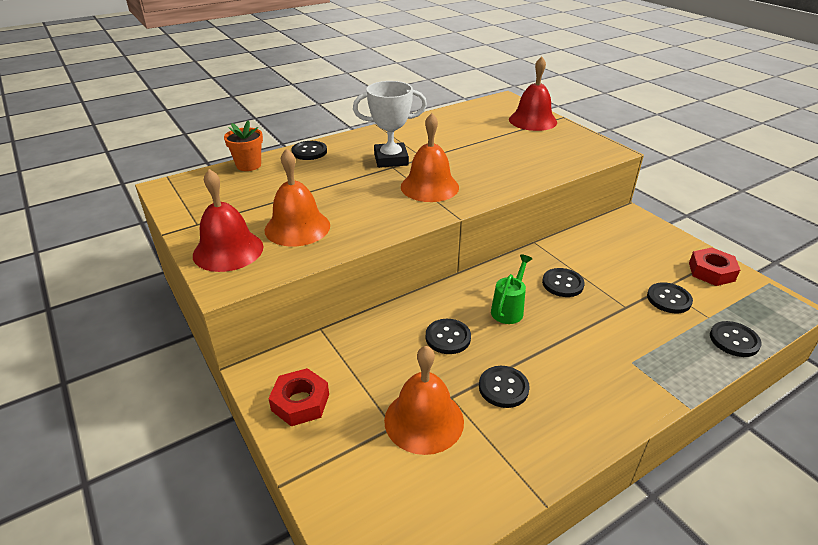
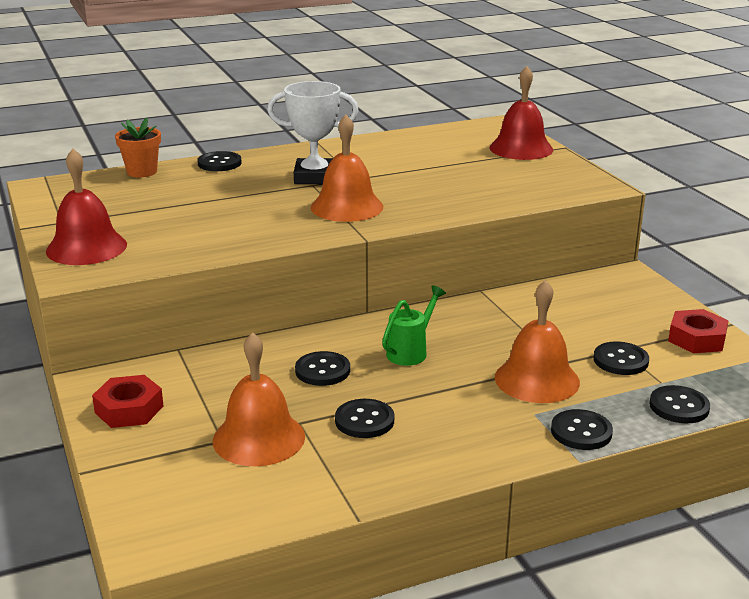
camera: 10 degrees right, 10 degrees down
(297, 227) = (172, 233): orange bell -> orange bell (537, 379)
(562, 284) = (492, 334): black button -> black button (581, 432)

